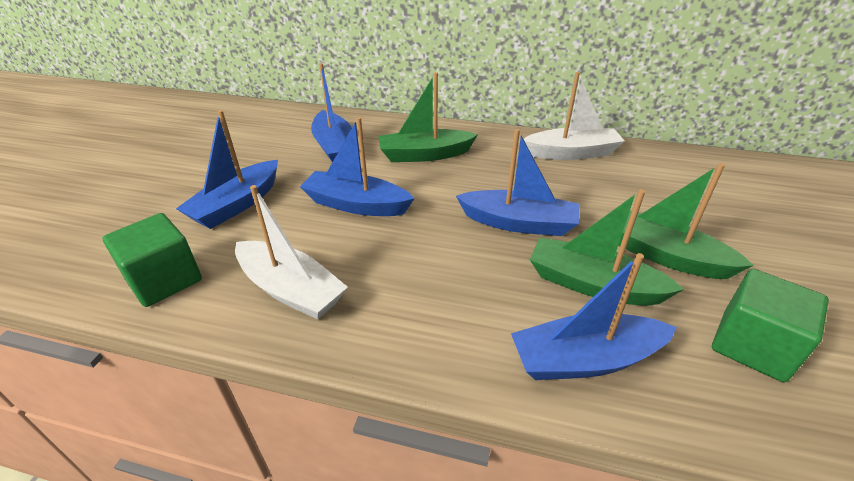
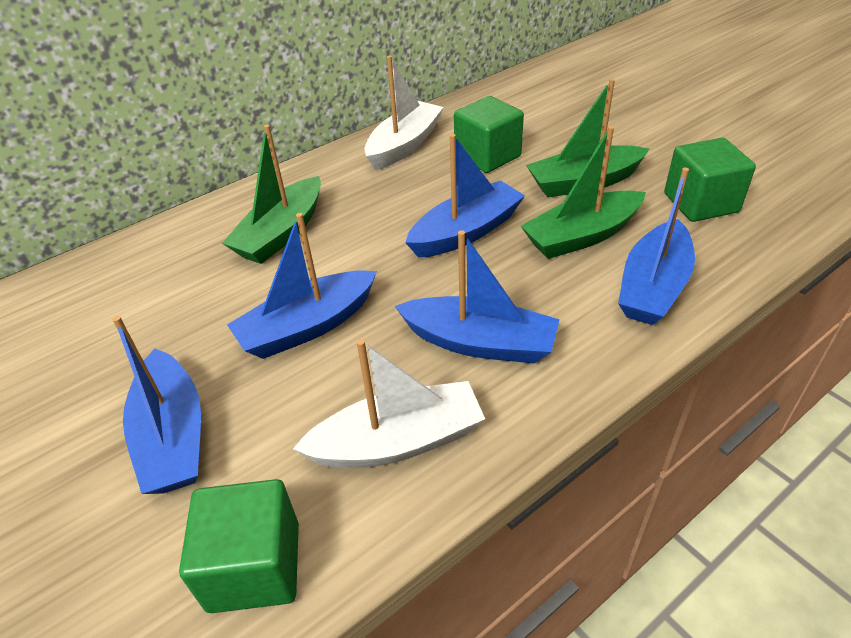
camera: 50 degrees left, 5 degrees up
(334, 147) = (164, 295): blue boat -> blue boat (479, 343)
(617, 192) = (487, 156): none -> green cube

